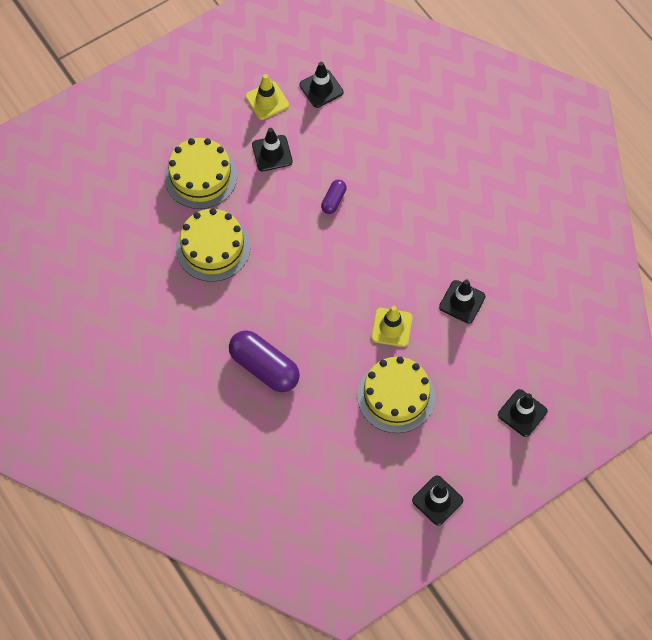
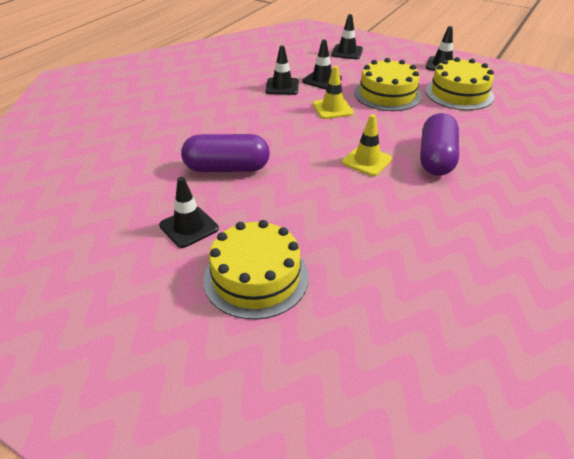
camera: 115 degrees left, 25 degrees down
(213, 247) = (344, 232): yellow cake -> yellow cake (459, 94)
(267, 101) = (109, 256): yellow traffic cone -> yellow traffic cone (367, 161)
(321, 88) = (77, 216): black traffic cone -> black traffic cone (322, 80)
(333, 200) = (227, 168): purple capsule -> purple capsule, size x1.99

